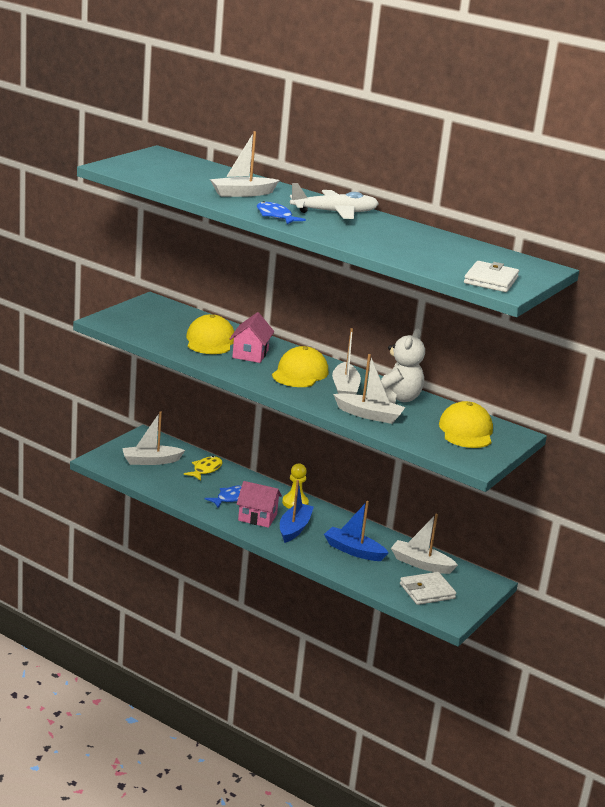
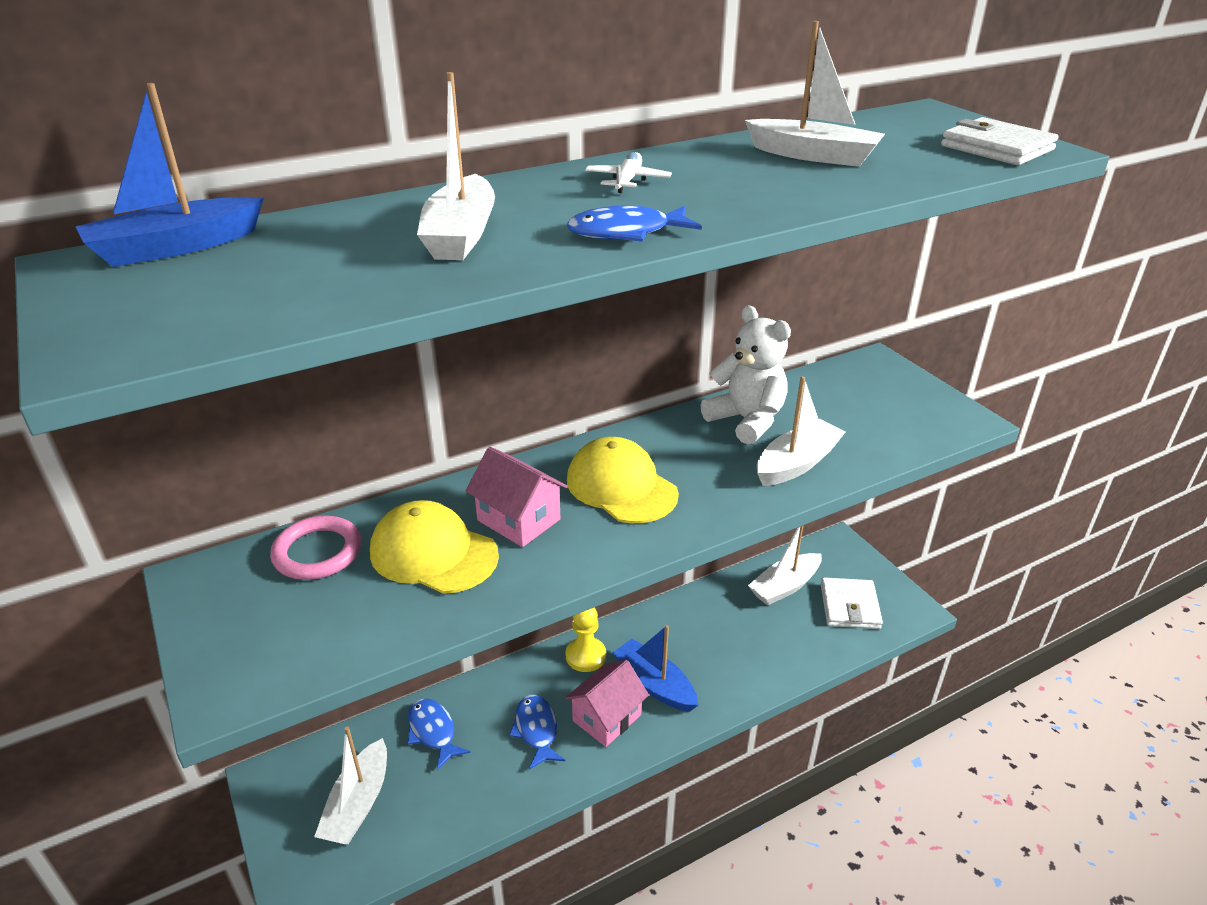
camera: 60 degrees left, 10 degrees up
(188, 319) = (317, 552): none -> pink ring
(205, 470) = (433, 732): yellow fish -> blue fish
(334, 212) = (627, 181): white plane -> white plane, size x0.50
(345, 389) = (697, 458): white boat -> white boat (813, 156)
(353, 551) = (735, 641): blue boat -> blue boat (175, 247)
(466, 431) = (863, 395): yellow cap -> none

